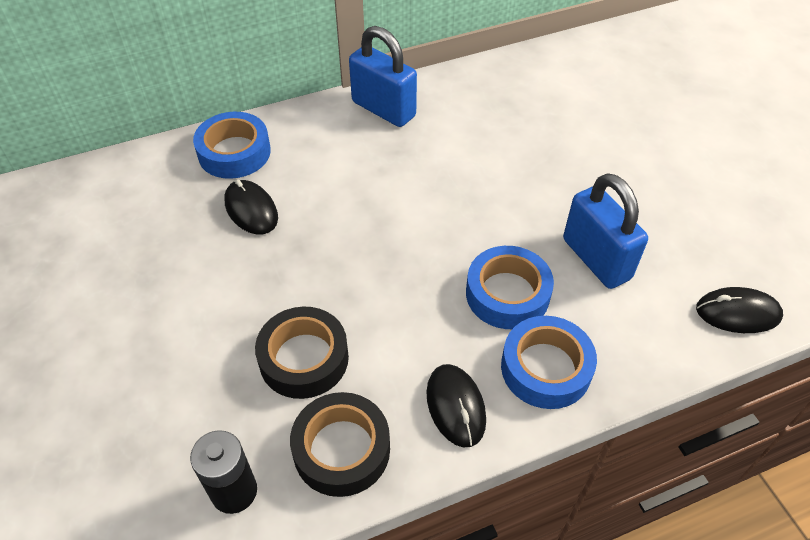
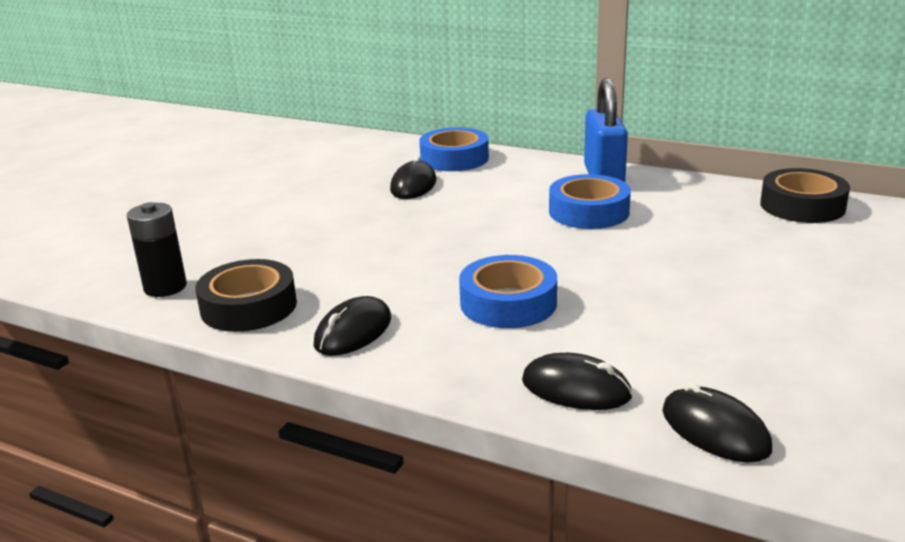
camera: 50 degrees right, 25 degrees down
(304, 358) = (310, 258): black tape -> black tape (802, 206)
(546, 368) = (457, 353): blue tape -> blue tape (589, 212)
(596, 259) = (628, 324): blue padlock -> none
(643, 339) = (576, 388): none -> black mouse

